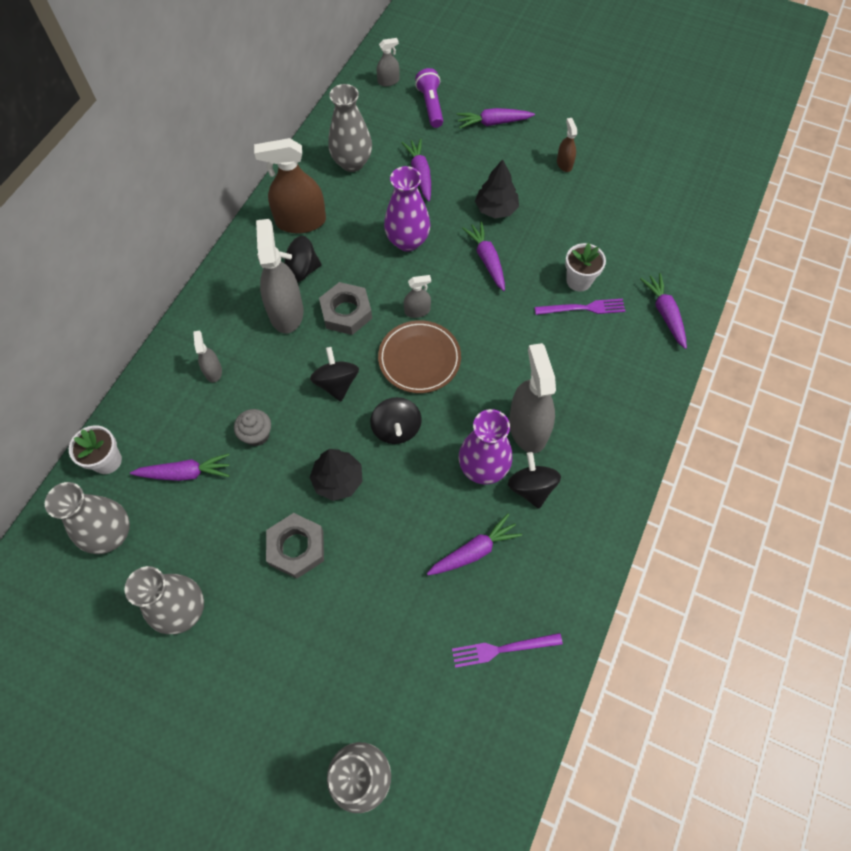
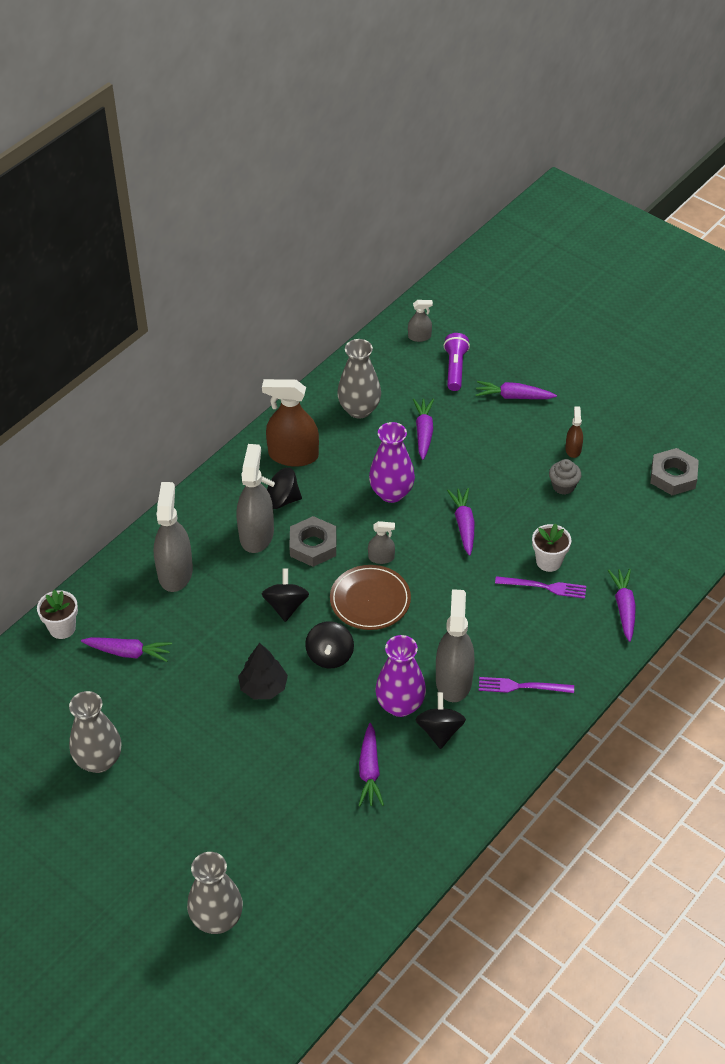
camera: 15 degrees right, 15 degrees down
(111, 534) = (51, 688): grey vase -> none
(213, 371) = (175, 572): grey spray bottle -> grey spray bottle, size x2.05
(257, 435) = (200, 634): grey cupcake -> grey cupcake (563, 486)
(296, 547) = (210, 733): grey nut -> grey nut (673, 476)
(474, 551) = (369, 771): purple carrot -> purple carrot turned 105 degrees clockwise
(496, 209) = (489, 479): black tree -> none
(503, 649) = (370, 853): purple fork -> purple fork (522, 686)

